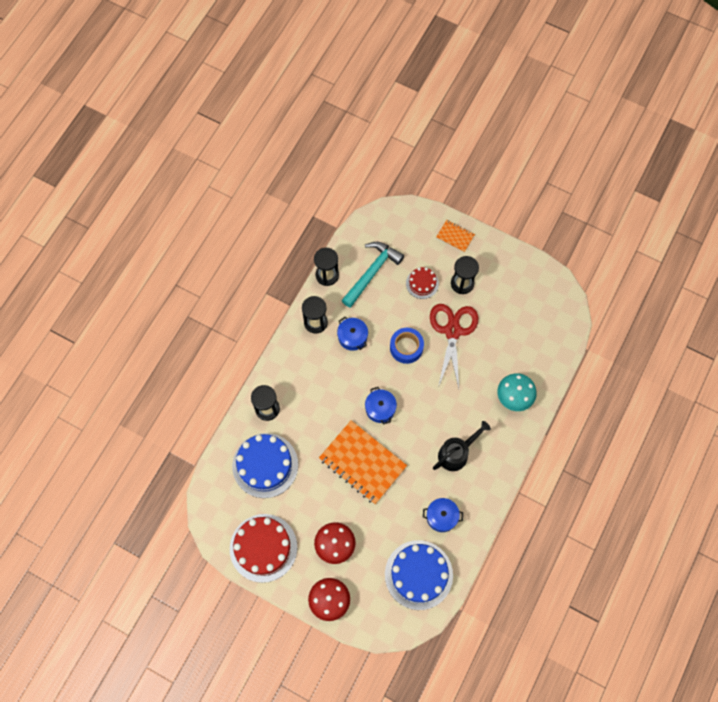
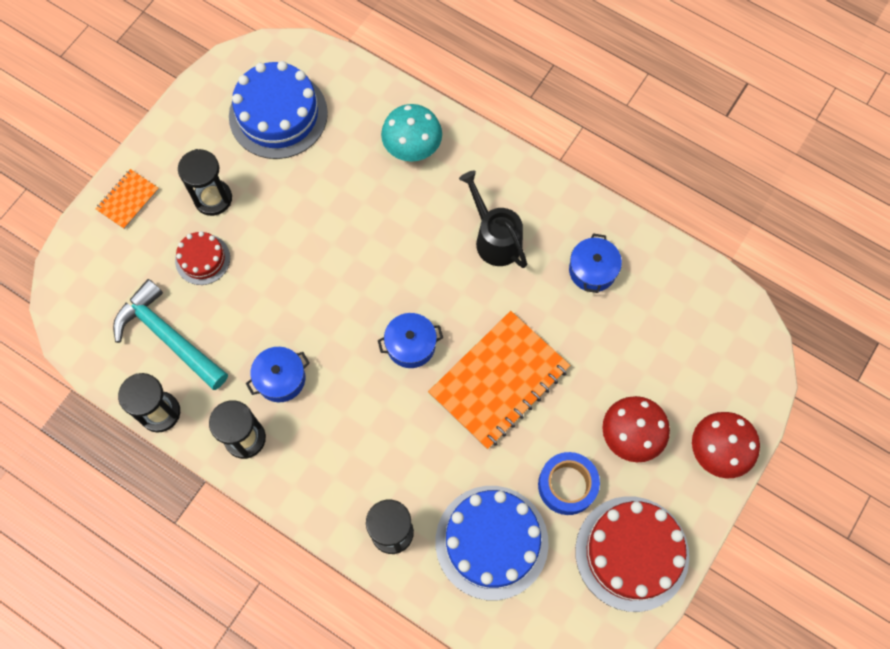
camera: 85 degrees left, 0 degrees up
(406, 347) = (311, 295): blue tape -> blue tape (567, 485)
(418, 574) = (680, 313): blue cake -> blue cake (278, 114)
(452, 331) = (293, 222): red scissors -> none

